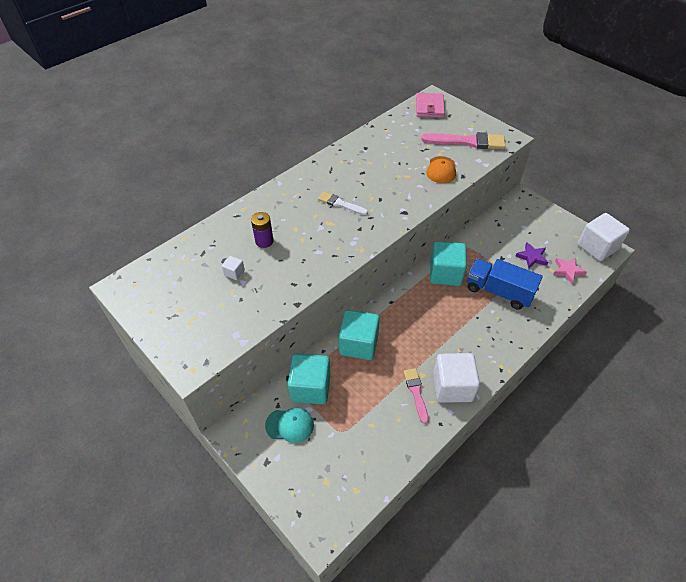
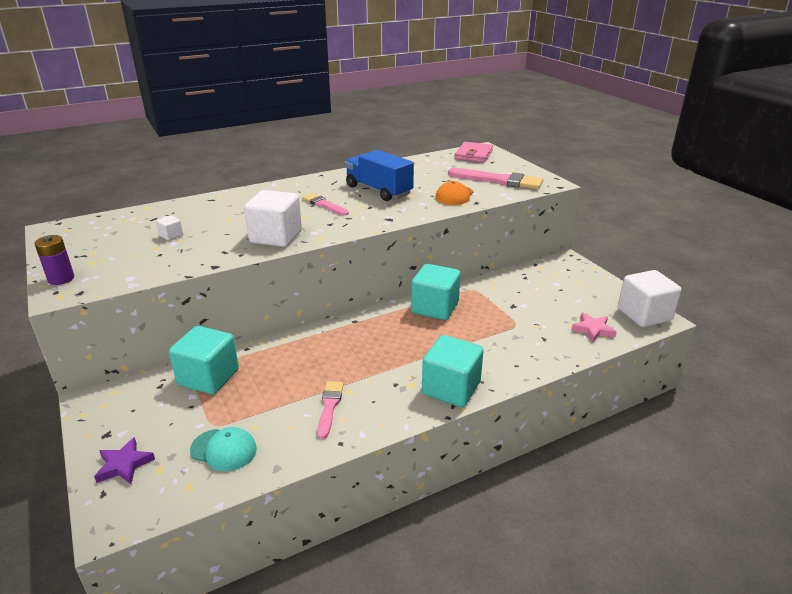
camera: 15 degrees right, 20 degrees down
(264, 241) = (222, 219): purple battery -> purple battery (61, 279)
(290, 425) = (159, 406): turquoise cap -> turquoise cap (223, 450)
(340, 204) = (324, 205): white brush -> pink brush
(358, 344) = (291, 350): turquoise cube -> turquoise cube (451, 388)
(452, 386) = (379, 410): white cube -> white cube (276, 237)
(498, 291) = (492, 333): blue truck -> blue truck (378, 190)
(532, 257) = (552, 310): purple star -> purple star (124, 465)

